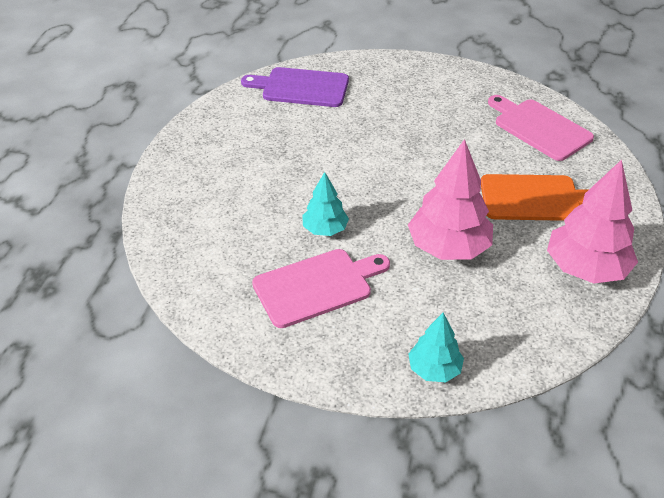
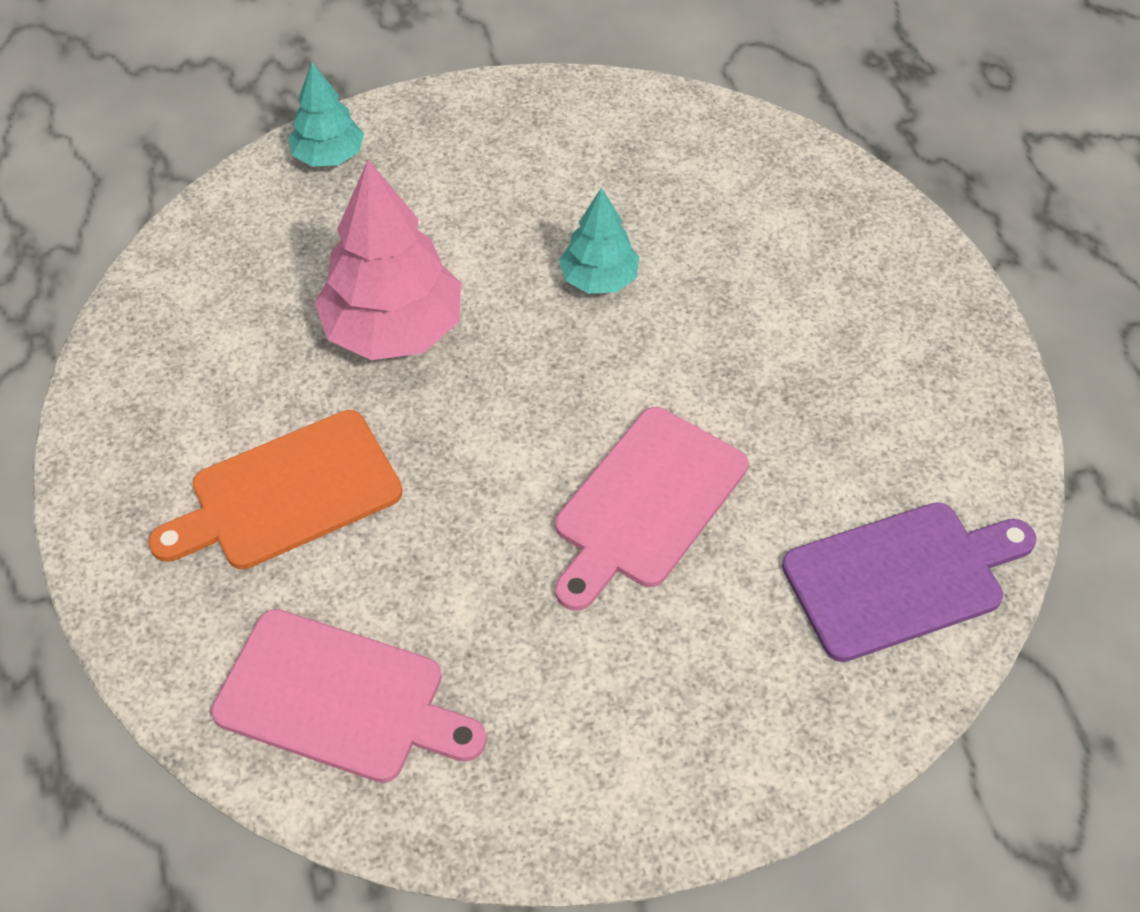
camera: 150 degrees right, 10 degrees up
(317, 286) = (545, 193): pink cutting board -> pink cutting board (646, 504)
(586, 268) = (163, 385): pink tree -> none

